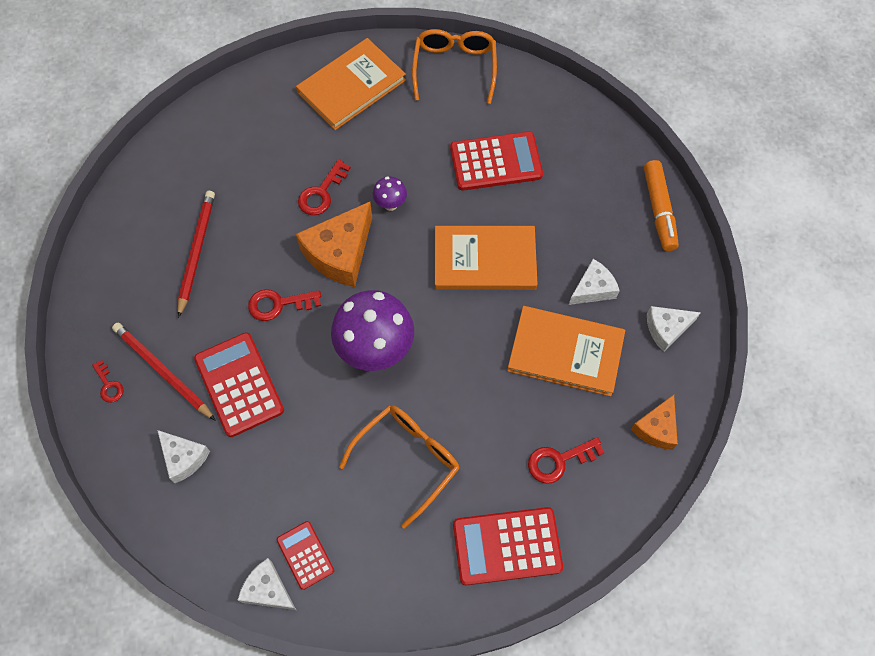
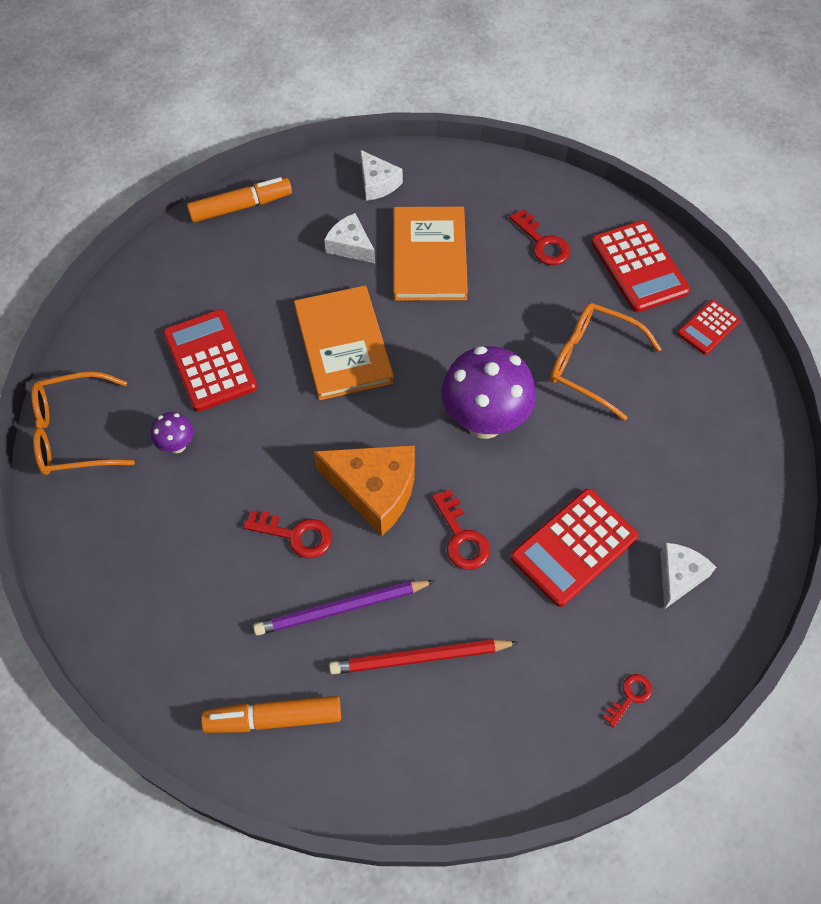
camera: 105 degrees left, 5 degrees down
(162, 371) = (589, 639): red pencil -> none
(193, 156) = (273, 718): none -> orange marker
(253, 210) = (341, 609): none -> purple pencil
(268, 590) = (771, 449): white cheese -> none
(305, 555) = (723, 426): red calculator -> red calculator (708, 327)
(351, 86) = (121, 547): orange book -> none
(390, 204) = (294, 454): purple mushroom -> purple mushroom (177, 445)
(656, 428) = (482, 178): orange cheese -> none

